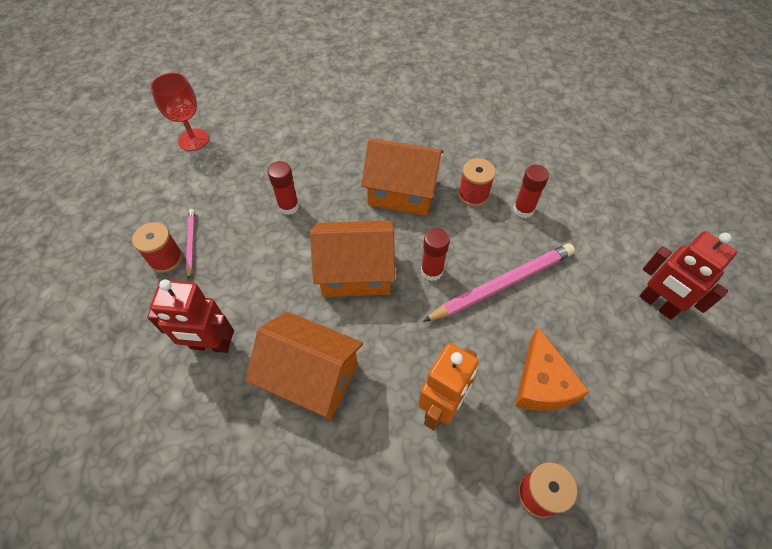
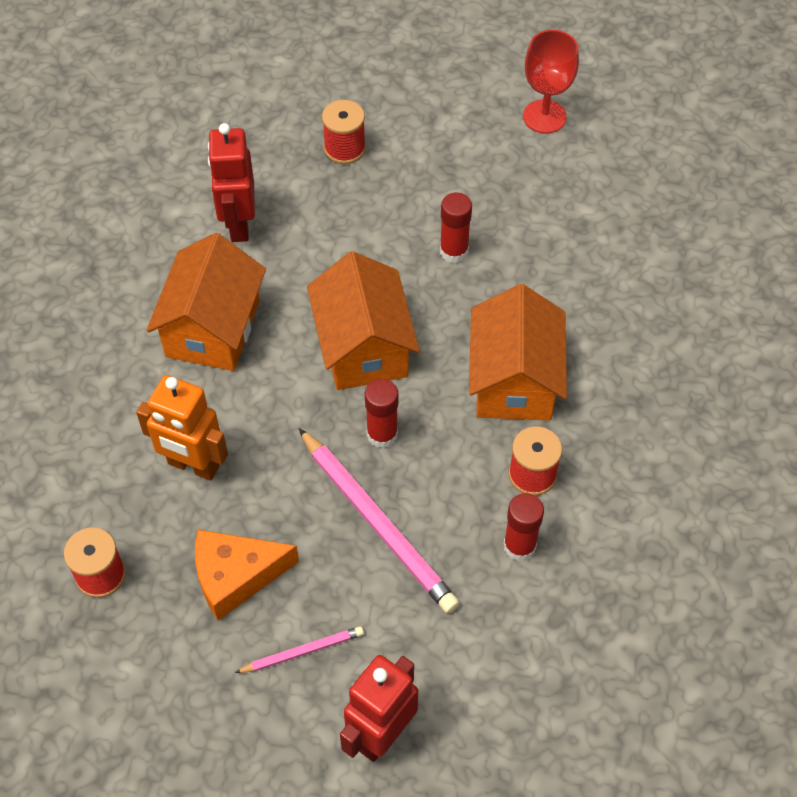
camera: 80 degrees right, 0 degrees up
(191, 243) = (372, 166): pink pencil -> pink pencil (302, 652)

